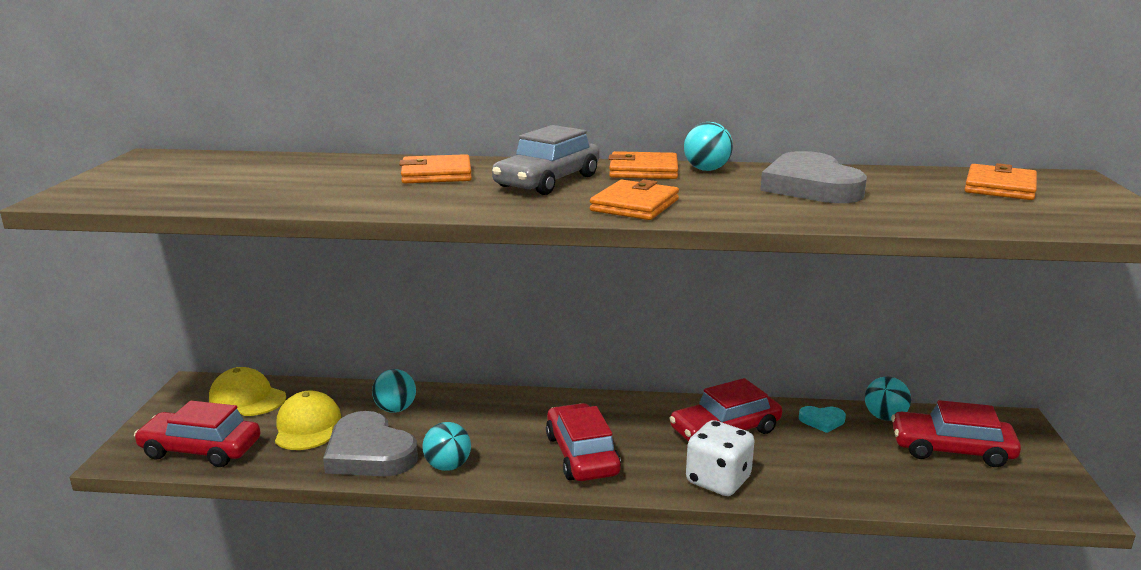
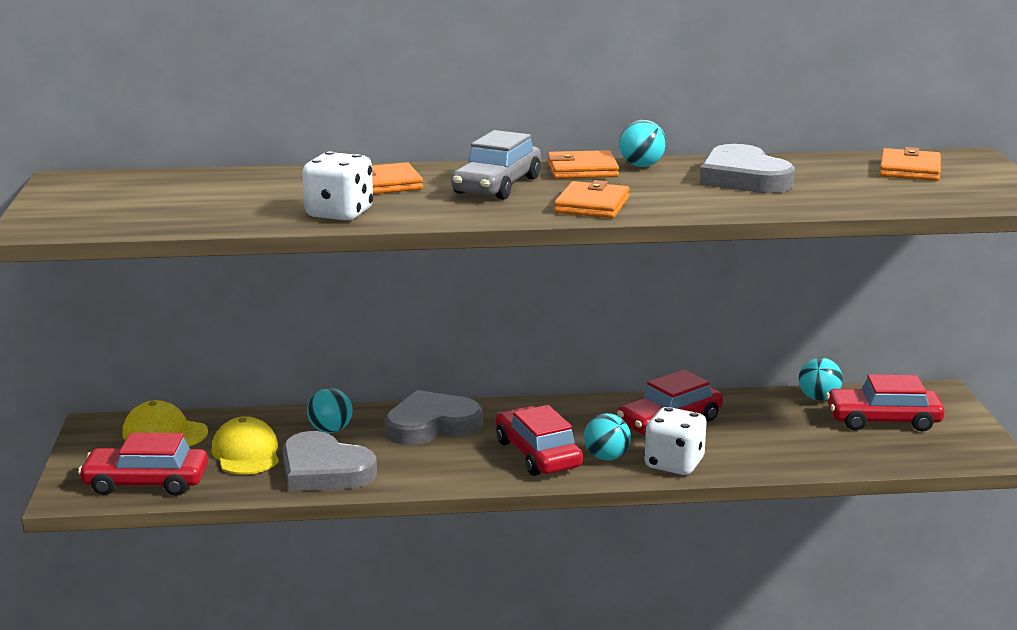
camera: 10 degrees left, 0 degrees up
(369, 200) = (339, 214): none -> white dice
(448, 466) = (410, 475): turquoise ball -> turquoise ball (606, 457)
(491, 412) = (431, 425): none -> grey heart
(822, 421) = (760, 406): turquoise heart -> none

